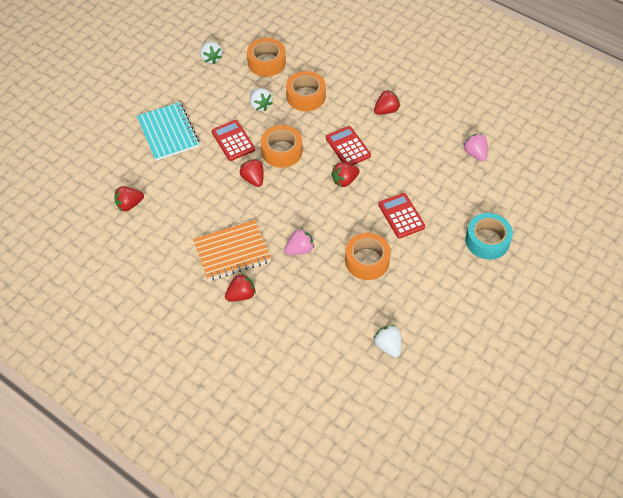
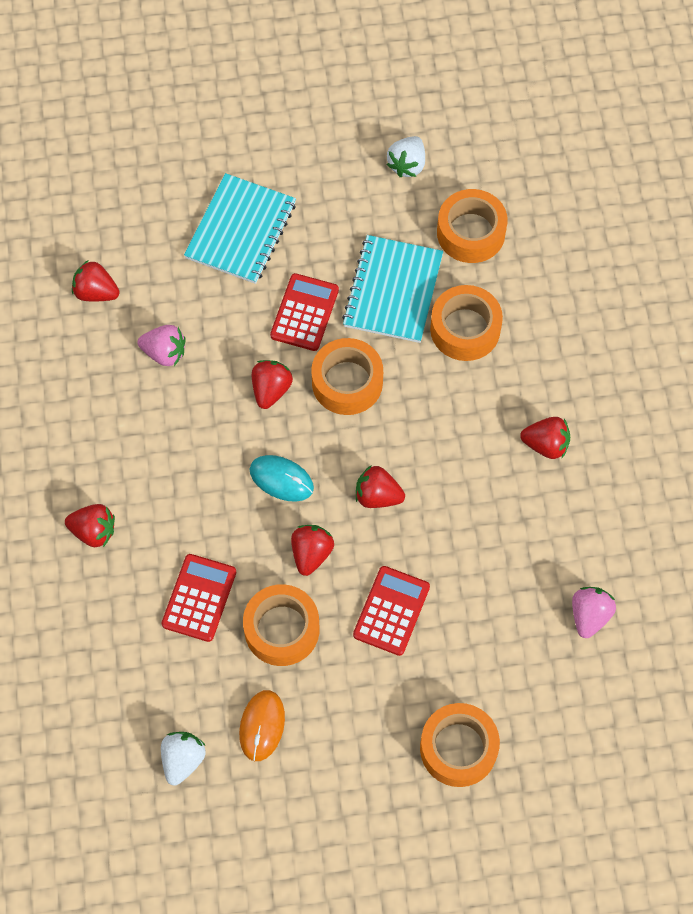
camera: 45 degrees right, 10 degrees up
(232, 252) = (142, 465): orange notebook -> none
(260, 105) = (393, 290): white strawberry -> turquoise notebook
(298, 207) = (281, 479): none -> turquoise mouse
(299, 249) = (221, 537): pink strawberry -> pink strawberry (164, 353)
(344, 223) = (311, 553): none -> red strawberry
(348, 147) = (435, 452): red calculator -> red calculator (199, 598)
(403, 303) = (262, 726): none -> orange mouse
(487, 241) = (458, 748): turquoise tape -> orange tape

